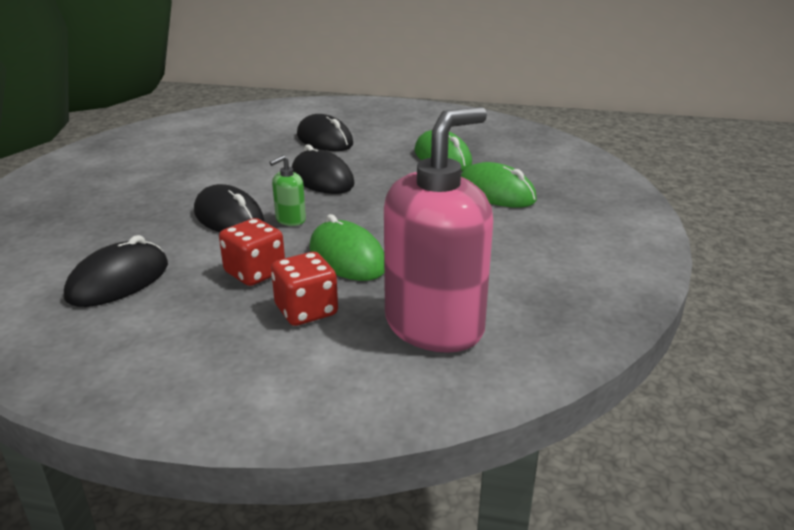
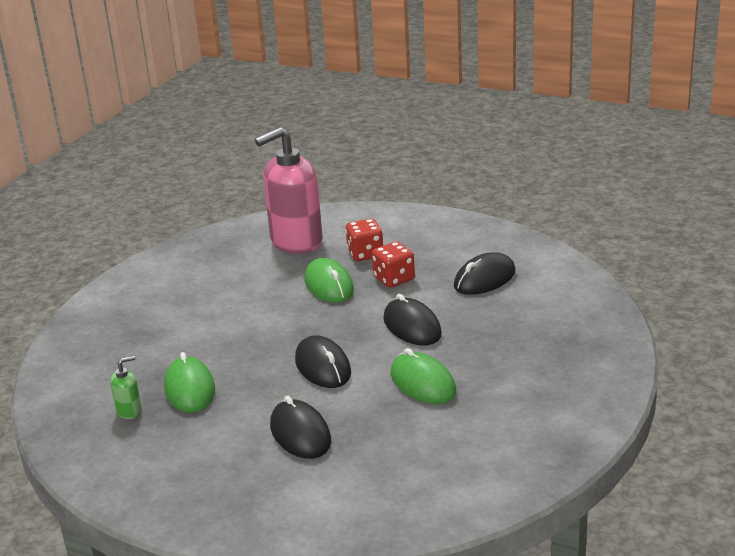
camera: 165 degrees left, 0 degrees up
(290, 220) = (362, 321): green soap dispenser -> green soap dispenser (129, 411)
(496, 193) = (178, 337): green mouse -> green mouse (423, 383)

